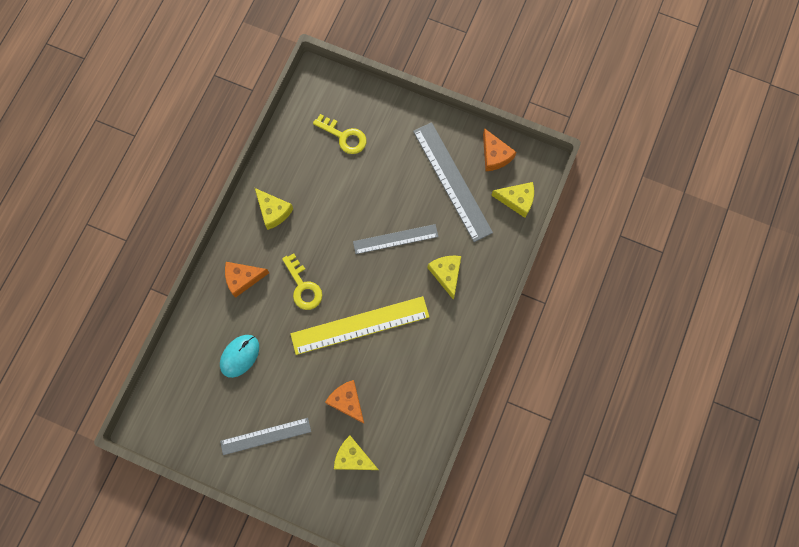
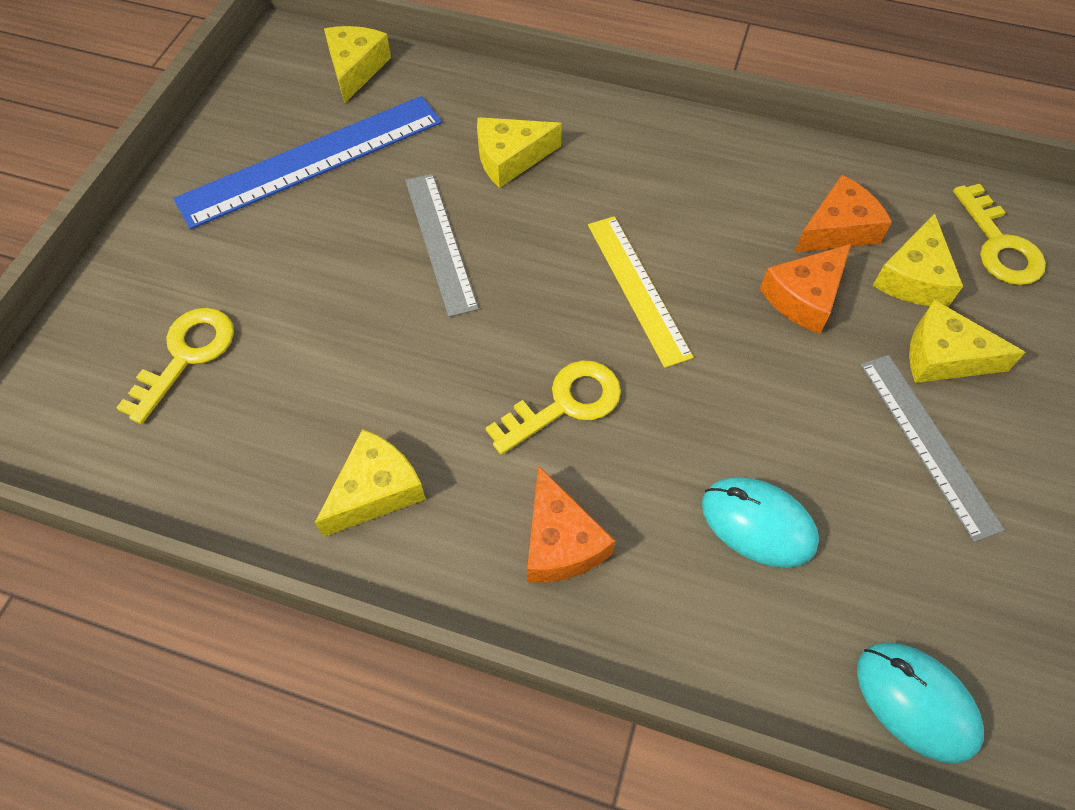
camera: 95 degrees left, 15 degrees down
(164, 398) = (916, 701): none -> turquoise mouse
(307, 458) = (944, 356): none -> yellow cheese
(360, 325) = (638, 288): yellow ruler -> yellow ruler, size x0.63
(368, 508) = (999, 245): none -> yellow key
(452, 181) = (312, 161): grey ruler -> blue ruler
(495, 155) = (260, 101): orange cheese -> orange cheese (838, 229)

